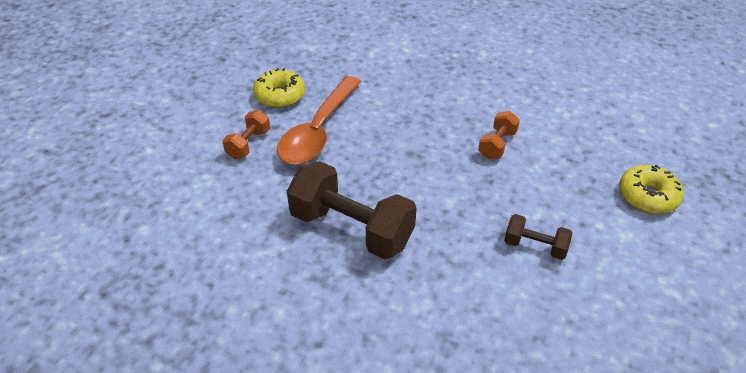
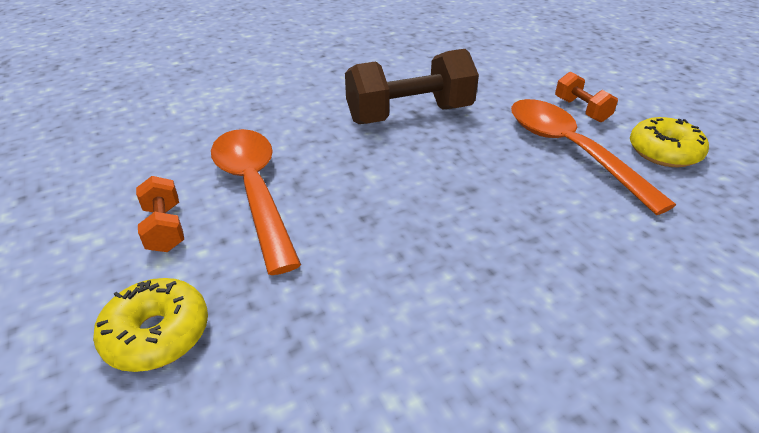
camera: 130 degrees right, 5 degrees down
(497, 145) = (411, 263): orange dumbbell -> orange dumbbell (165, 228)
(535, 246) = (253, 190): brown dumbbell -> orange spoon

